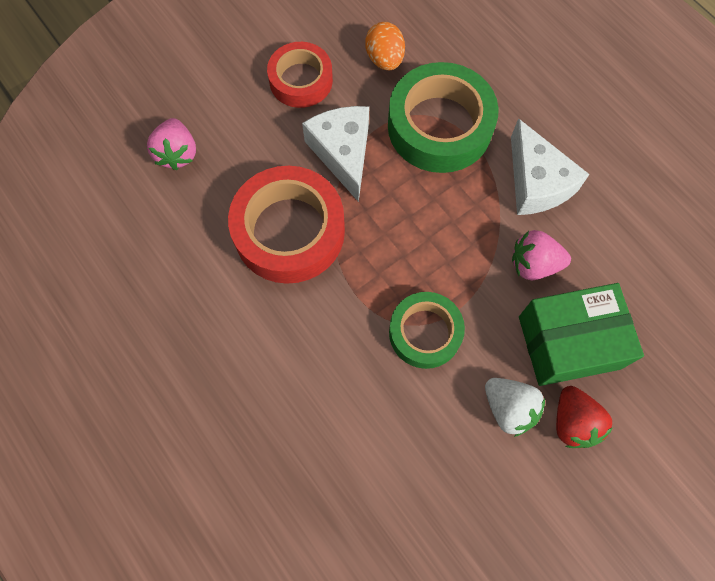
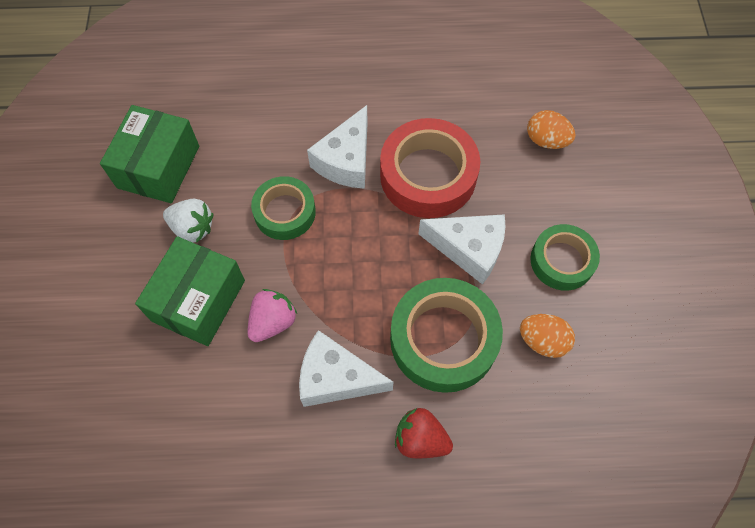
camera: 125 degrees right, 5 degrees down
(177, 153) = (546, 140): pink strawberry -> orange egg
(301, 80) = (562, 261): red tape -> green tape
(326, 316) = (346, 160): none -> white cheese
(473, 505) = (158, 167): none -> green box
(509, 408) = (192, 228): white strawberry -> white strawberry turned 150 degrees counterclockwise
(573, 422) = (148, 261): red strawberry -> red strawberry (420, 439)

